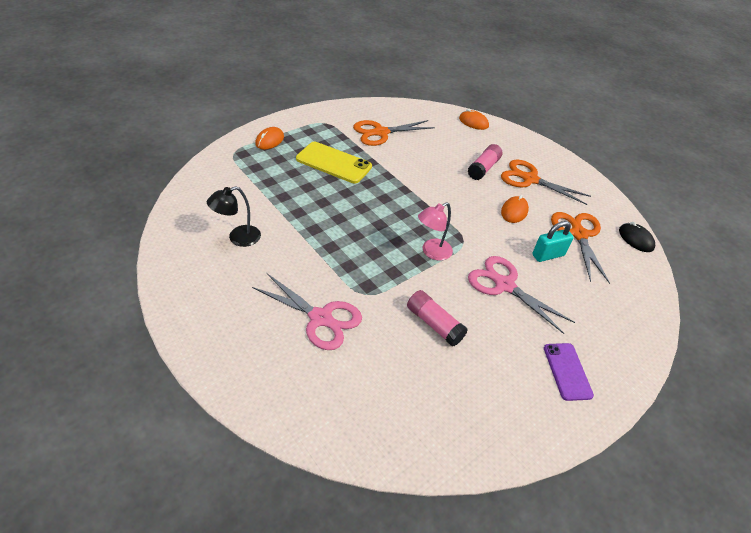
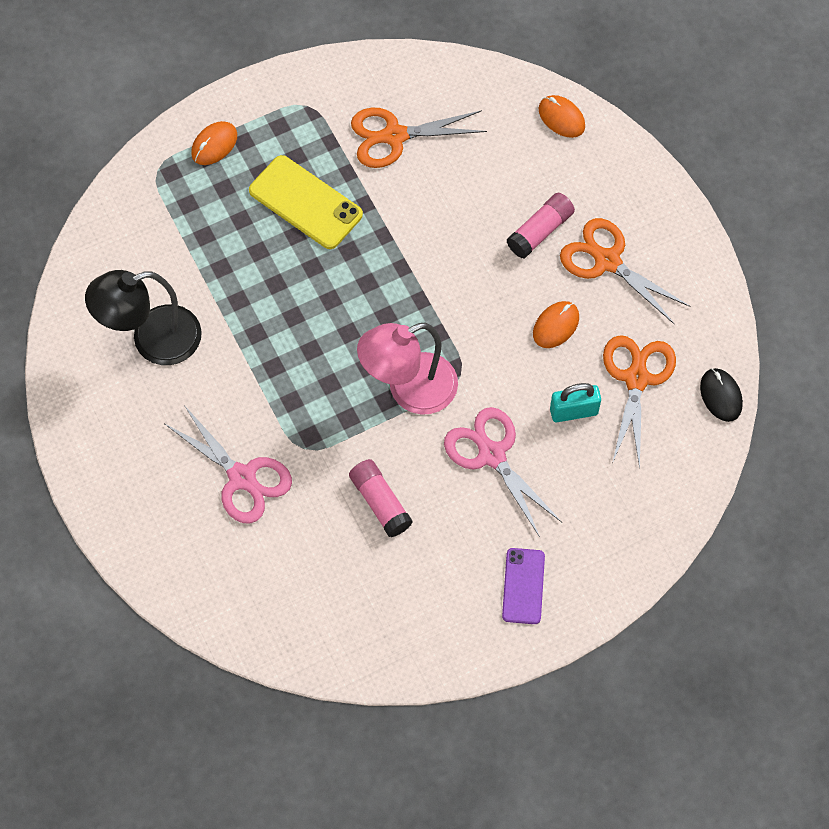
camera: 15 degrees right, 20 degrees up
(238, 238) = (152, 340): black lamp -> black lamp, size x1.62
(432, 252) = (409, 390): pink lamp -> pink lamp, size x1.62

